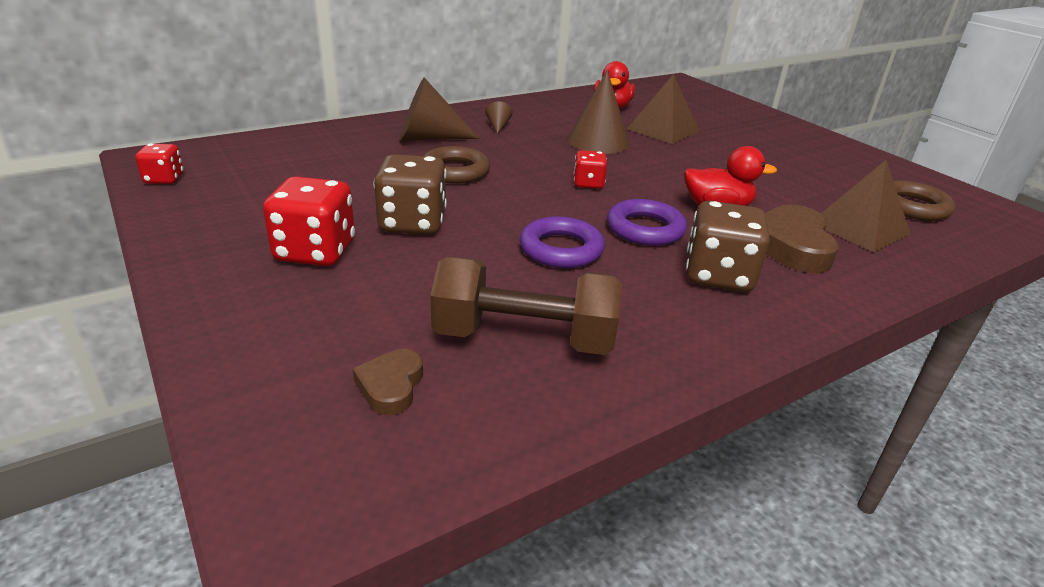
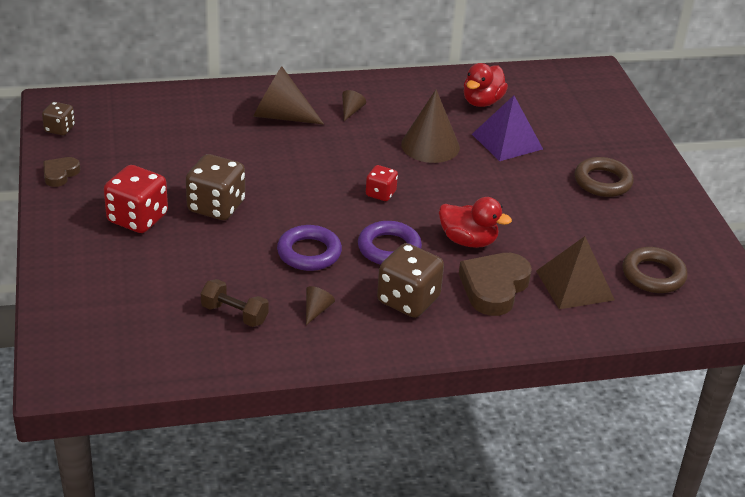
camera: 20 degrees right, 5 degrees up
(164, 179) = (59, 129): red dice -> brown dice
(391, 386) = (139, 324): brown heart -> brown heart (60, 174)
(455, 171) = (279, 160): brown ring -> brown ring (602, 182)
(524, 338) = (234, 314): brown dumbbell -> brown dumbbell, size x0.56
(625, 309) = (316, 310): none -> brown cone
(663, 130) = (507, 141): brown pyramid -> purple pyramid

